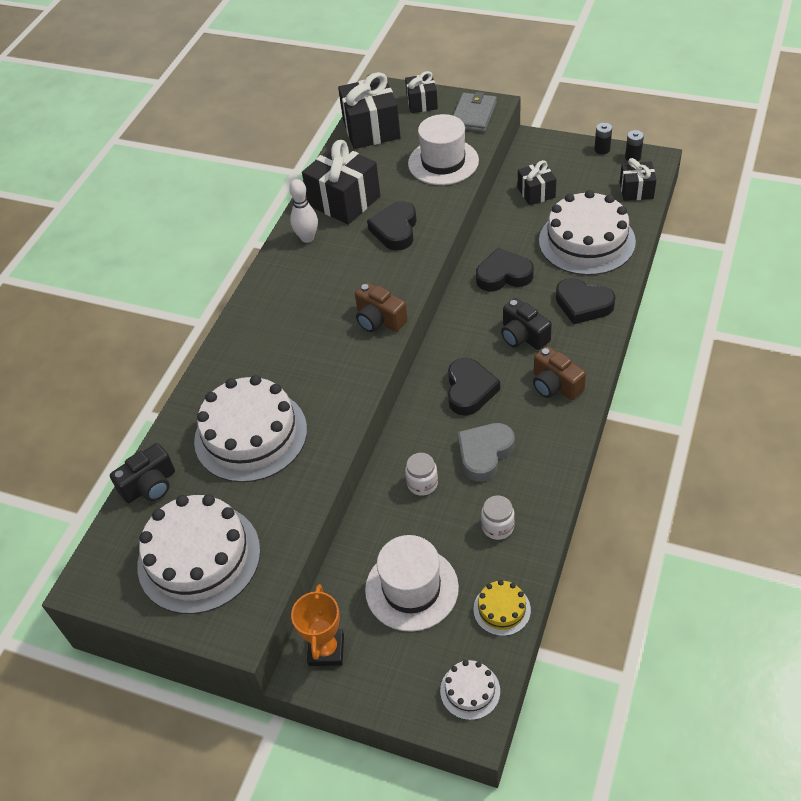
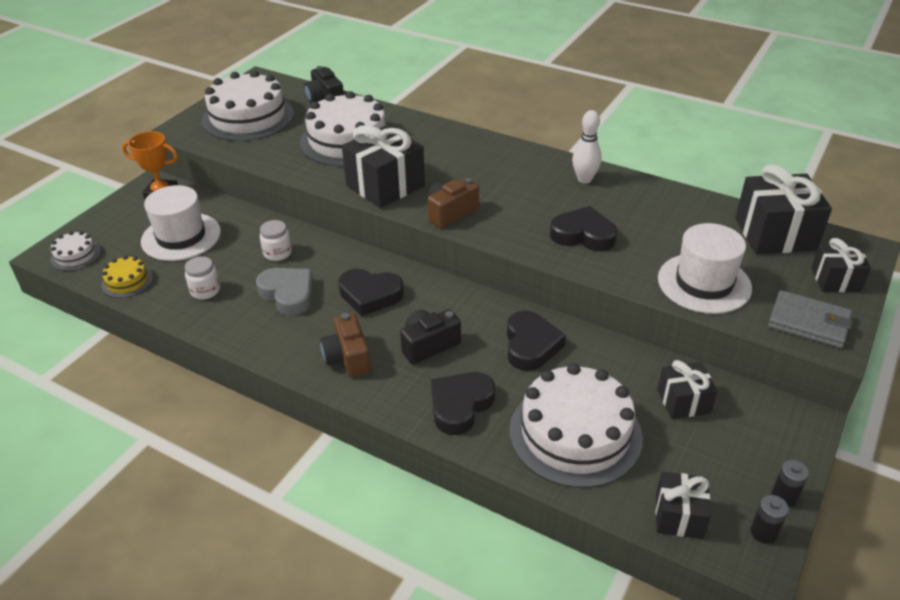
camera: 95 degrees right, 10 degrees down
(344, 201) = (640, 205): black gift -> black gift (385, 185)
(555, 385) = (348, 358): brown camera -> brown camera turned 75 degrees counterclockwise

